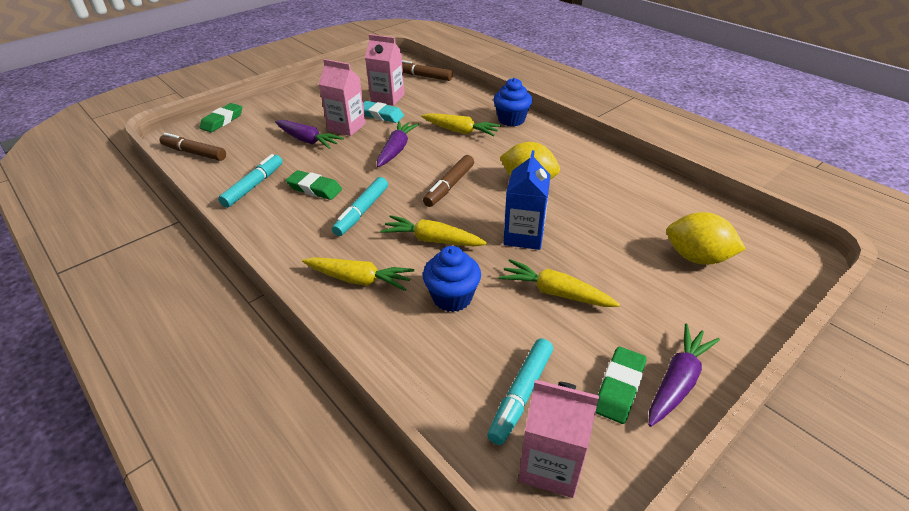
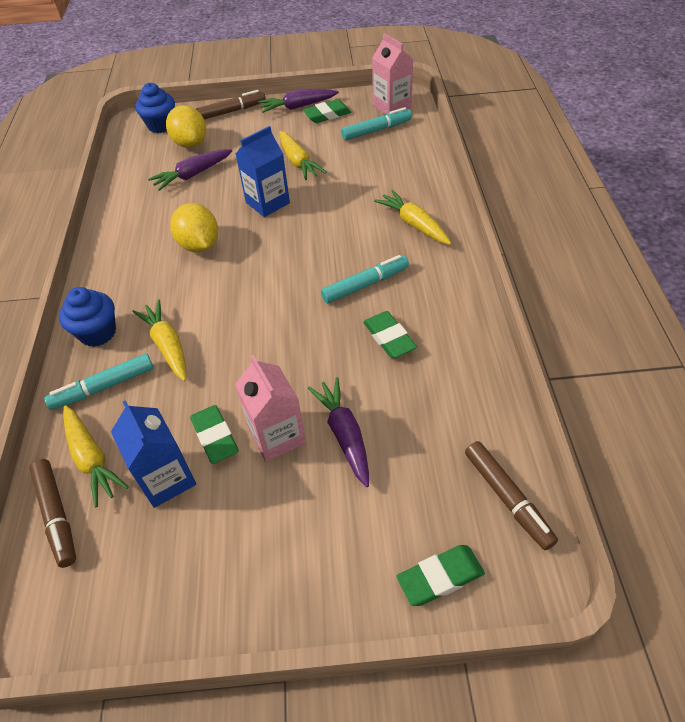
camera: 140 degrees left, 10 degrees up
(254, 186) = (451, 378): turquoise marker -> turquoise marker (103, 387)
(381, 115) = (215, 436): turquoise eraser -> green eraser
(387, 98) = (167, 479): pink carton -> blue carton
(396, 149) = (261, 353): purple carrot -> purple carrot (192, 175)
(432, 240) = (334, 230): yellow carrot -> yellow carrot (92, 459)
(449, 186) = (265, 274): brown marker -> brown marker (231, 111)
(452, 297) = (362, 186): blue cupcake -> blue cupcake (161, 125)

